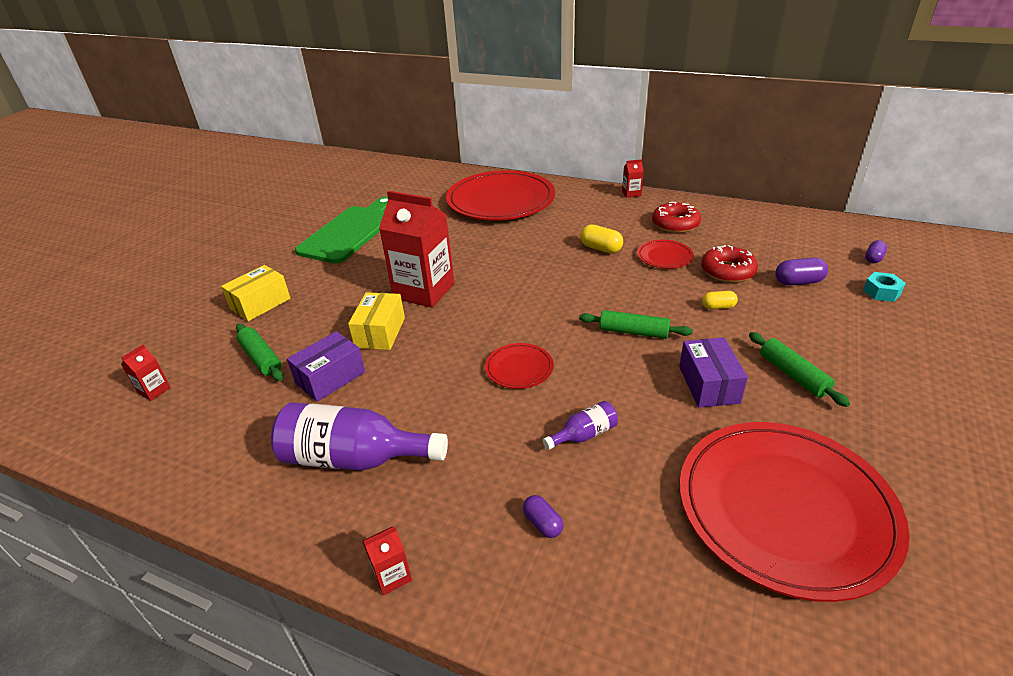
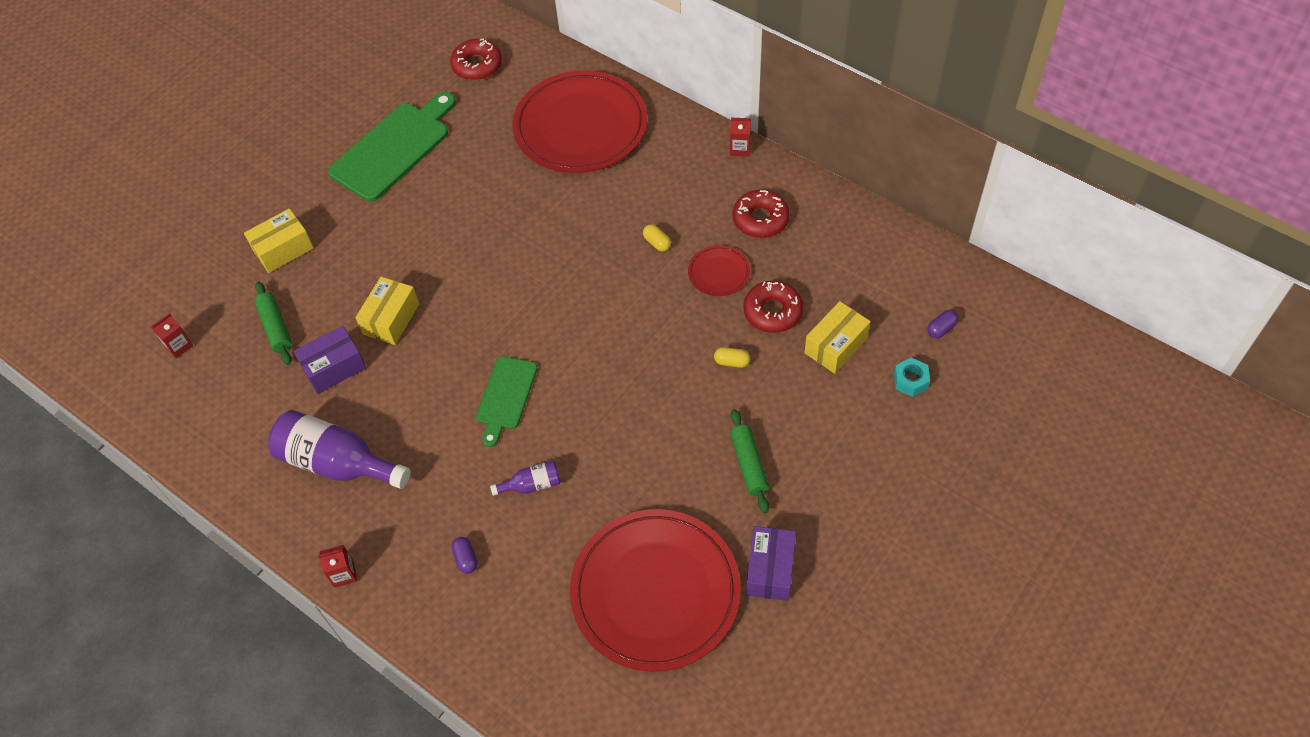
camera: 15 degrees right, 20 degrees up
(404, 184) = (477, 65): none -> red donut
(424, 291) = (448, 268): red carton -> none
(519, 368) = (505, 396): red plate -> green cutting board
(601, 248) = (657, 243): yellow capsule -> yellow capsule, size x0.66
(633, 332) = (631, 376): green rolling pin -> none
(708, 384) = (666, 457): purple box -> purple box (770, 570)
(798, 282) = (835, 345): purple capsule -> yellow box

